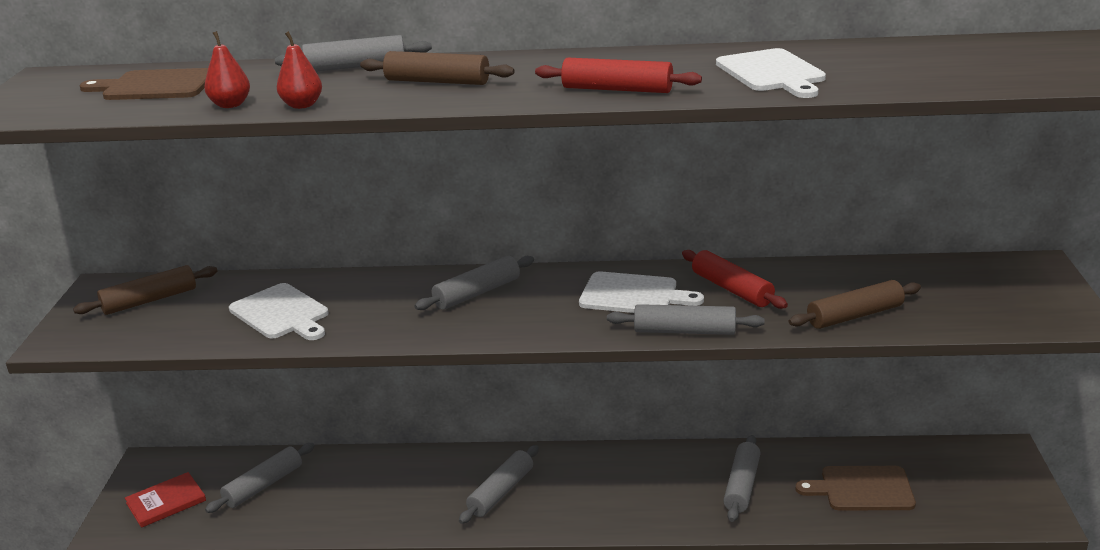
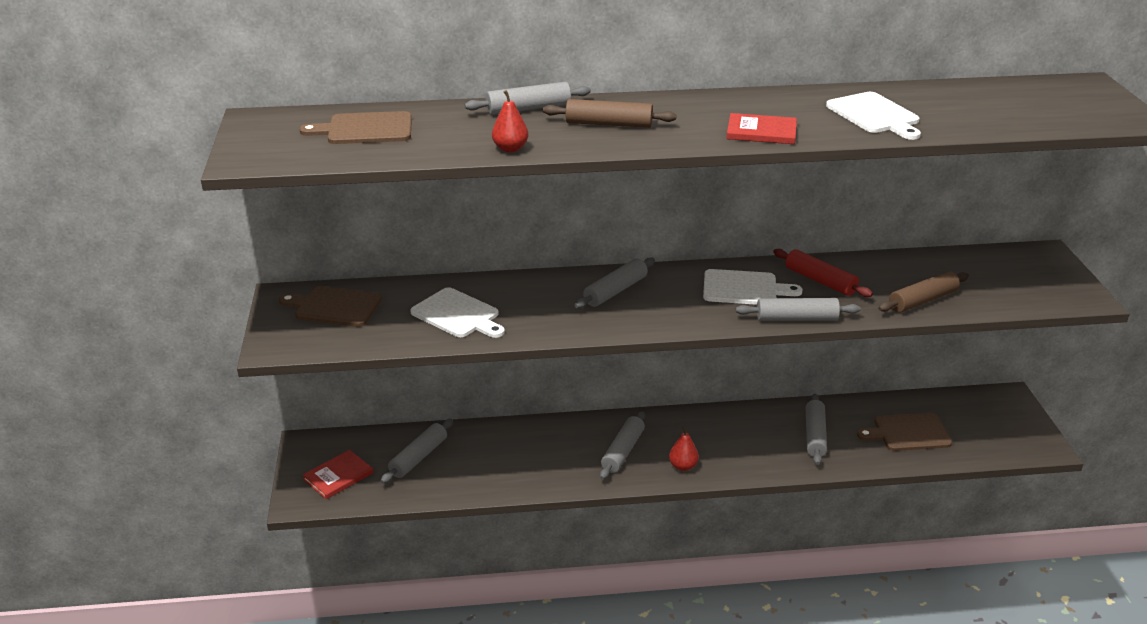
camera: 10 degrees left, 5 degrees up
(149, 300) = (334, 307): brown rolling pin -> brown cutting board
(230, 105) = (448, 149): red pear -> red pear (683, 466)
(617, 89) = (761, 132): red rolling pin -> red book

